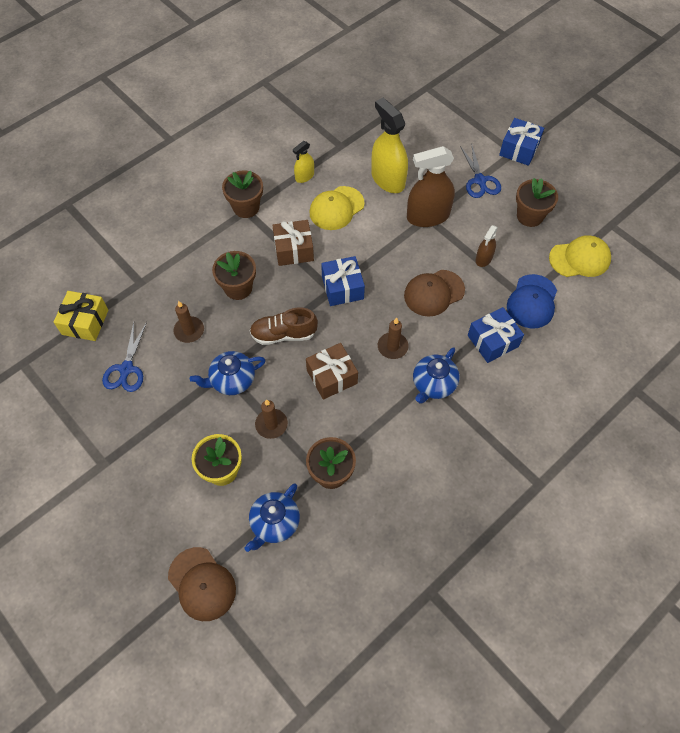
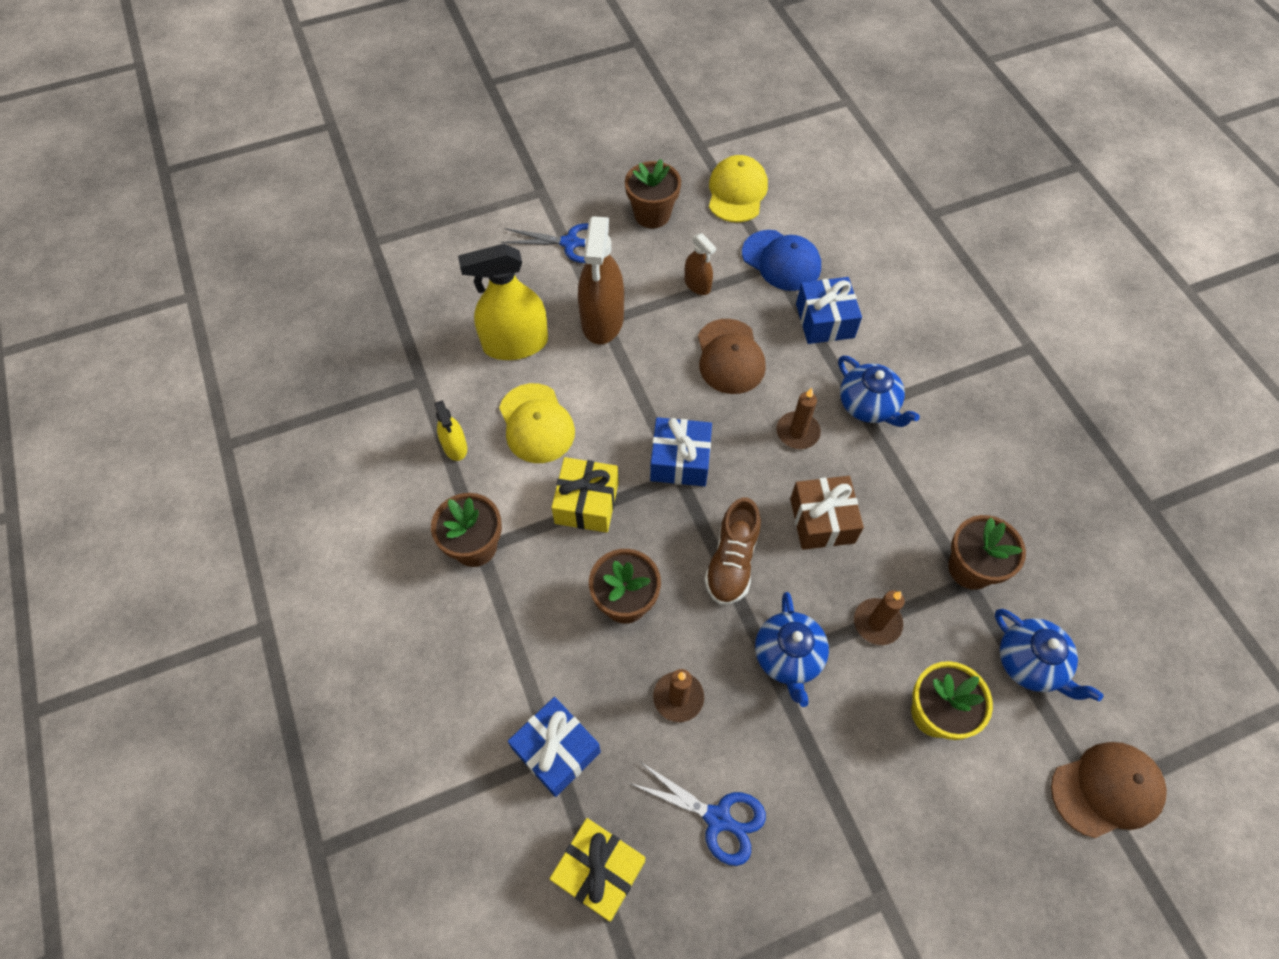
camera: 70 degrees left, 0 degrees up
(293, 250) = (586, 503): brown gift -> yellow gift
(519, 149) = (540, 185): blue gift -> blue gift (556, 750)

